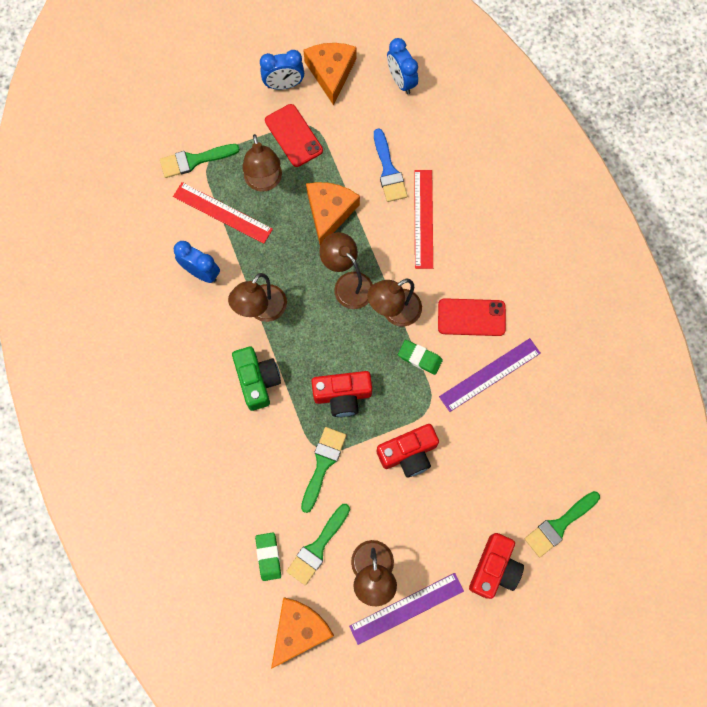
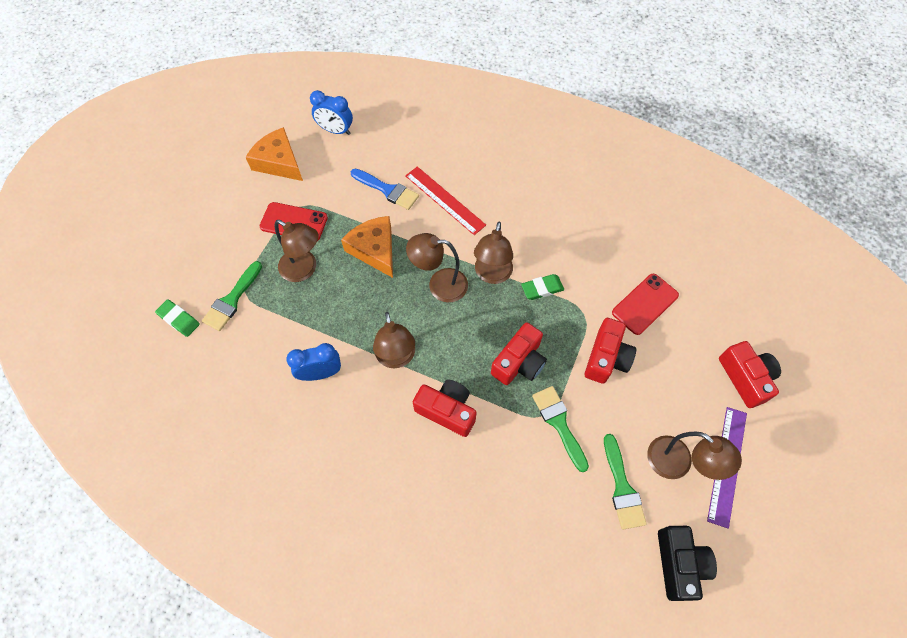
camera: 45 degrees left, 10 degrees down
(222, 213) = (293, 317): red ruler -> none
(257, 380) = (447, 410): green camera -> red camera
(268, 556) = (596, 532): green eraser -> green eraser (179, 319)
(284, 85) = (251, 195): blue clock -> none
(299, 630) = (679, 564): orange cheese -> black camera
(471, 317) = (545, 233): red phone -> red phone (645, 304)
(490, 374) = (597, 258): purple ruler -> none
(559, 525) = (747, 310): green brush -> none

